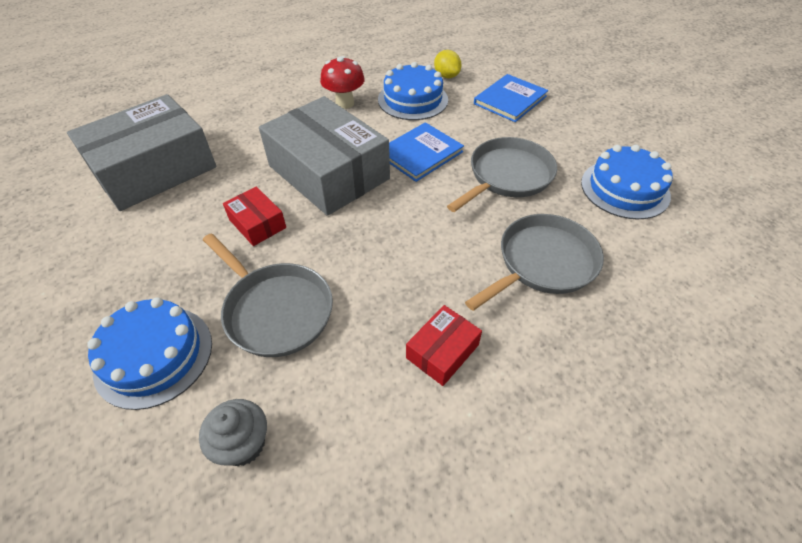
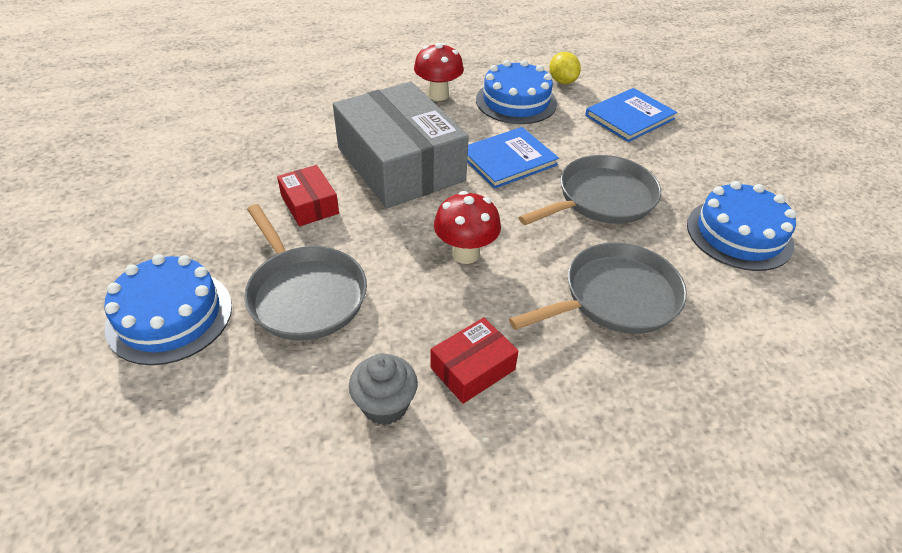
camera: 10 degrees right, 5 degrees down
(154, 169) = (218, 133): grey box -> none
(243, 444) = (236, 418): grey cupcake -> grey cupcake (385, 405)
(407, 246) = (465, 254): none -> red mushroom

